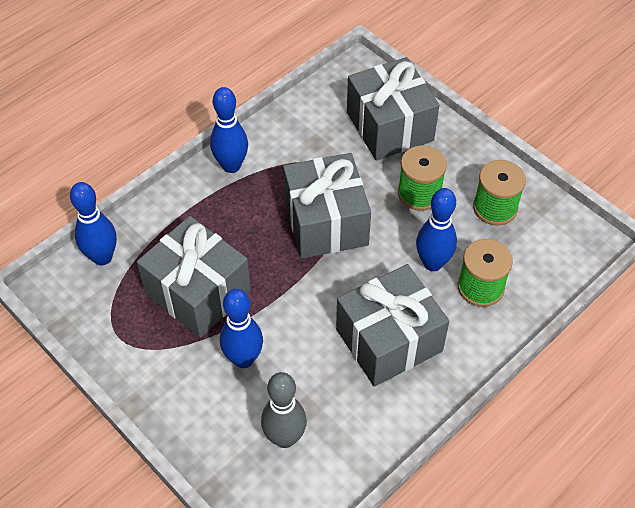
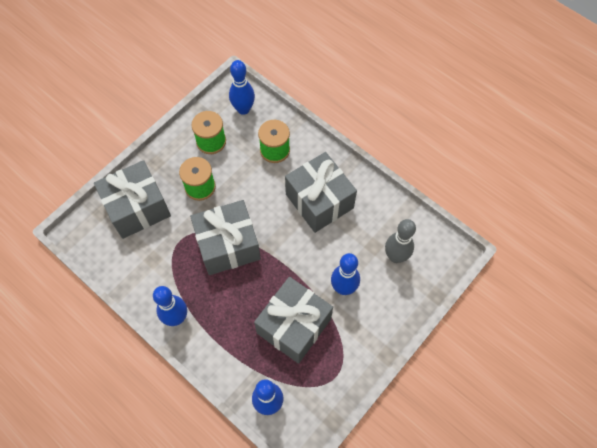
camera: 95 degrees left, 10 degrees up
(432, 263) = (258, 177): blue bowling pin -> blue bowling pin (243, 109)

